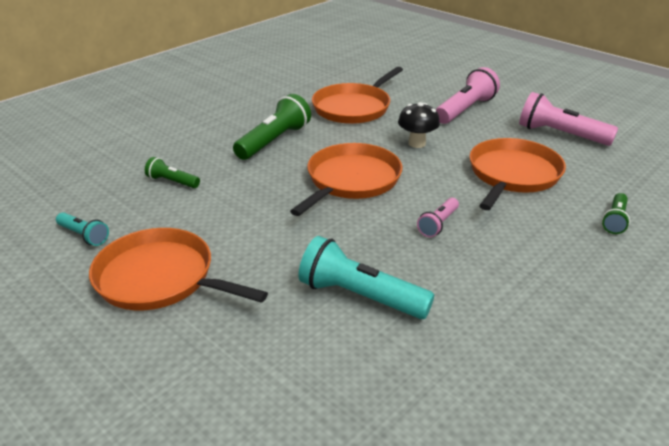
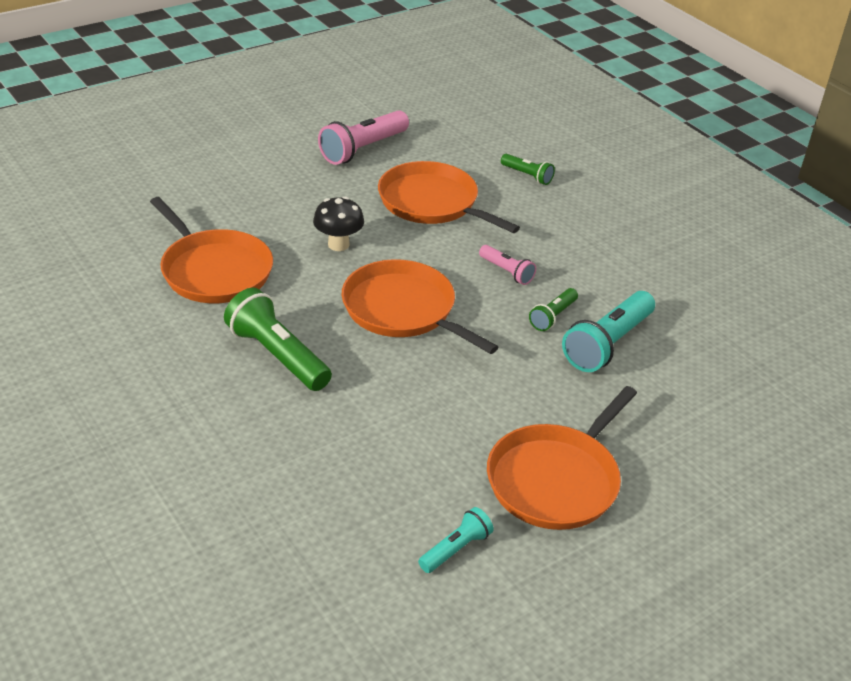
camera: 80 degrees left, 5 degrees up
(172, 182) = (349, 461): green flashlight -> green flashlight (553, 316)
(465, 110) = (271, 189): pink flashlight -> none

